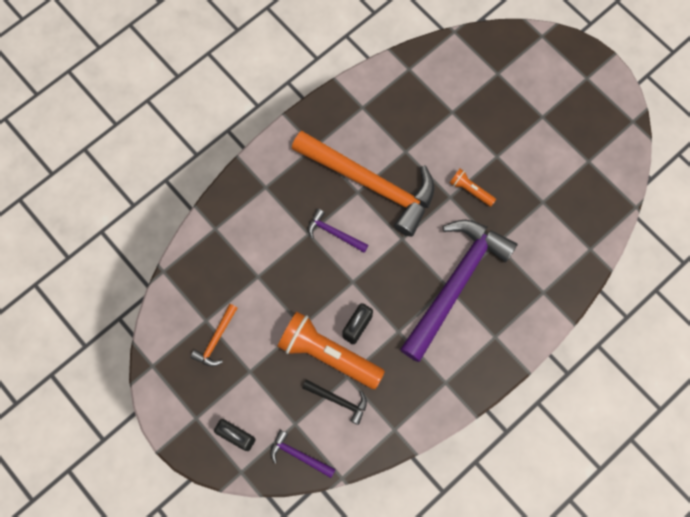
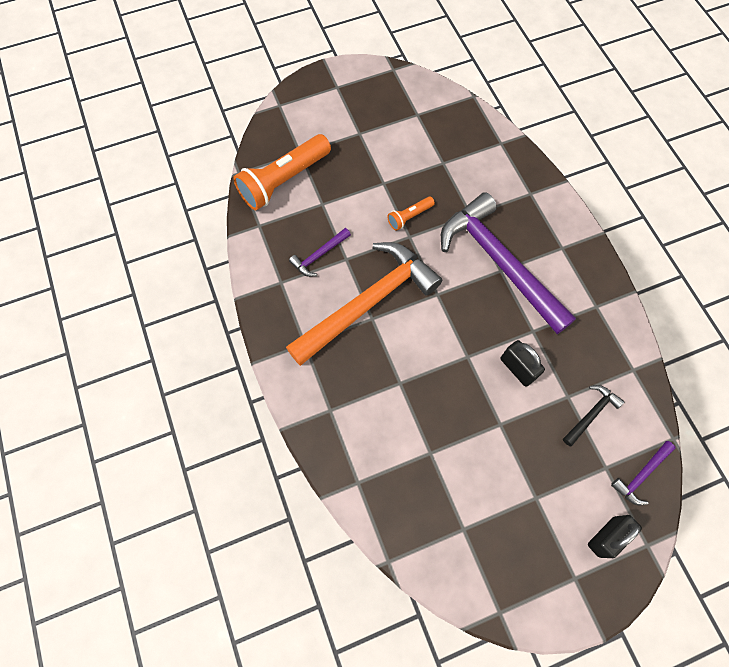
camera: 70 degrees left, 5 degrees down
(216, 339) = (489, 524): orange hammer -> none
(328, 354) = (538, 407): orange flashlight -> orange flashlight (283, 180)
(334, 233) = (408, 356): purple hammer -> purple hammer (319, 255)

